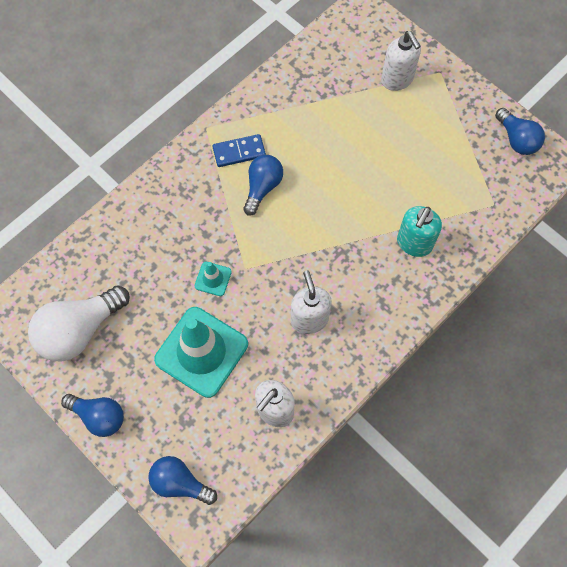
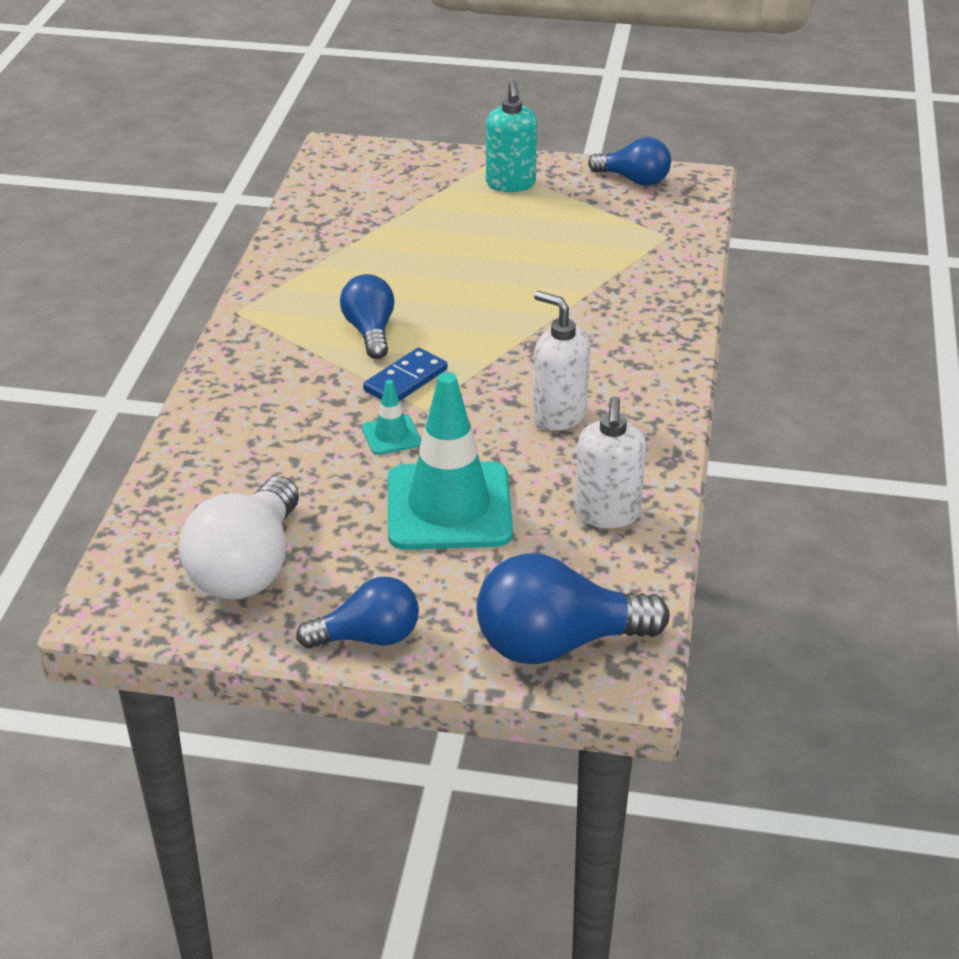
camera: 35 degrees left, 30 degrees down
(180, 483) = (557, 643): blue light bulb -> blue light bulb, size x1.58
(239, 152) = (305, 315): blue domino -> blue domino (406, 380)
(397, 80) = (443, 186): white soap dispenser -> none
(414, 243) = (613, 301): turquoise soap dispenser -> turquoise soap dispenser (510, 184)

